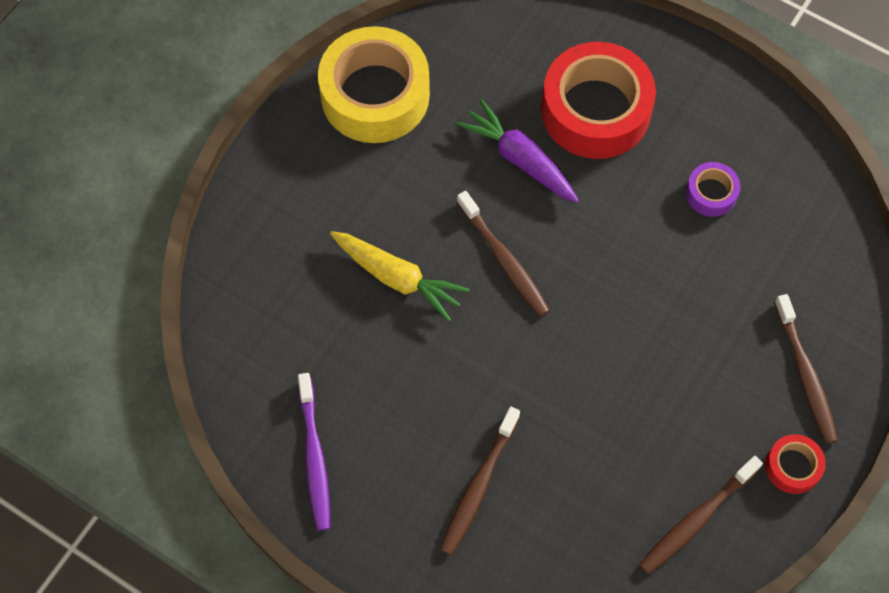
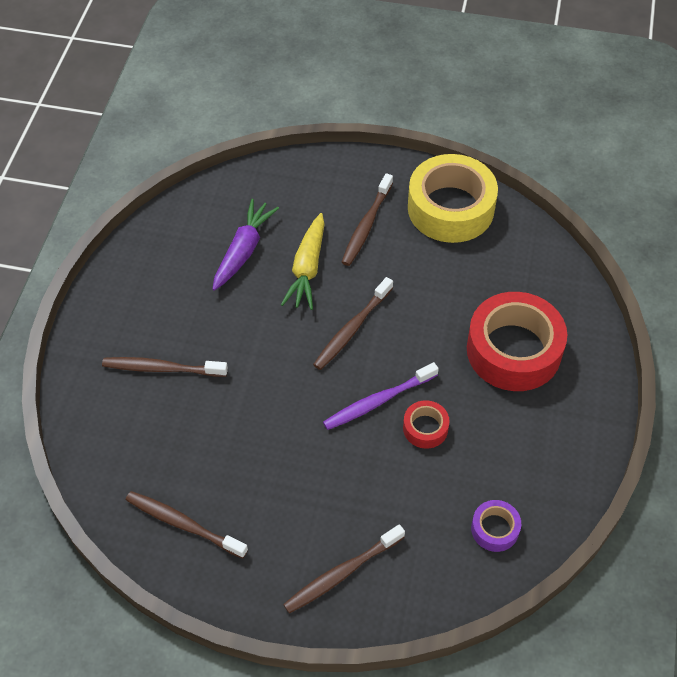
camera: 70 degrees right, 10 degrees down
(314, 456) = (151, 265): purple toothbrush -> purple toothbrush (378, 401)
(360, 192) = (366, 225): none -> brown toothbrush
(519, 159) = (443, 313): purple carrot -> purple carrot (244, 250)
(711, 193) = (479, 454): purple tape -> purple tape (495, 529)
(792, 467) = (254, 585): red tape -> red tape (425, 428)

